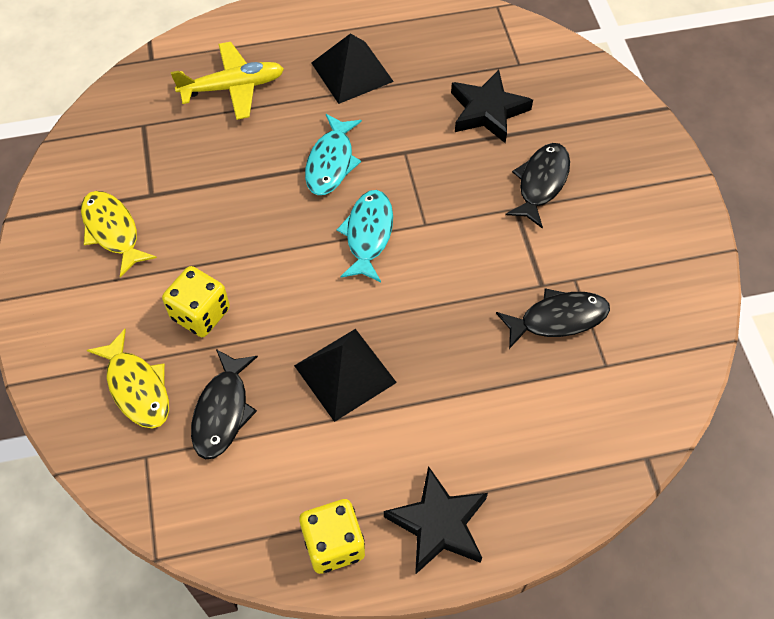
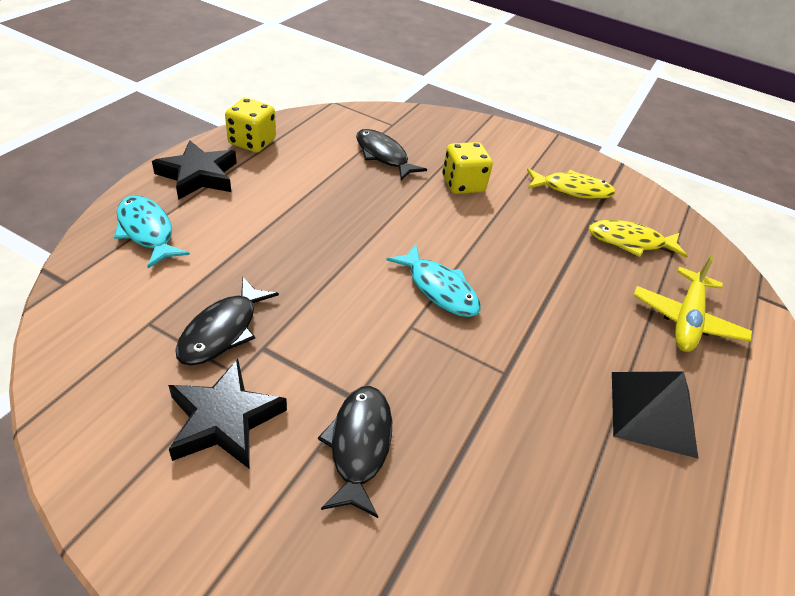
camera: 125 degrees right, 15 degrees down
(137, 387) = (439, 142): yellow fish -> yellow fish (630, 242)
(331, 162) = (539, 319): turquoise fish -> turquoise fish (147, 231)
(345, 373) = (341, 206): black pyramid -> none
(487, 111) = (500, 485): black star -> black star (224, 419)
(541, 183) = (359, 445): black fish -> black fish turned 150 degrees counterclockwise

